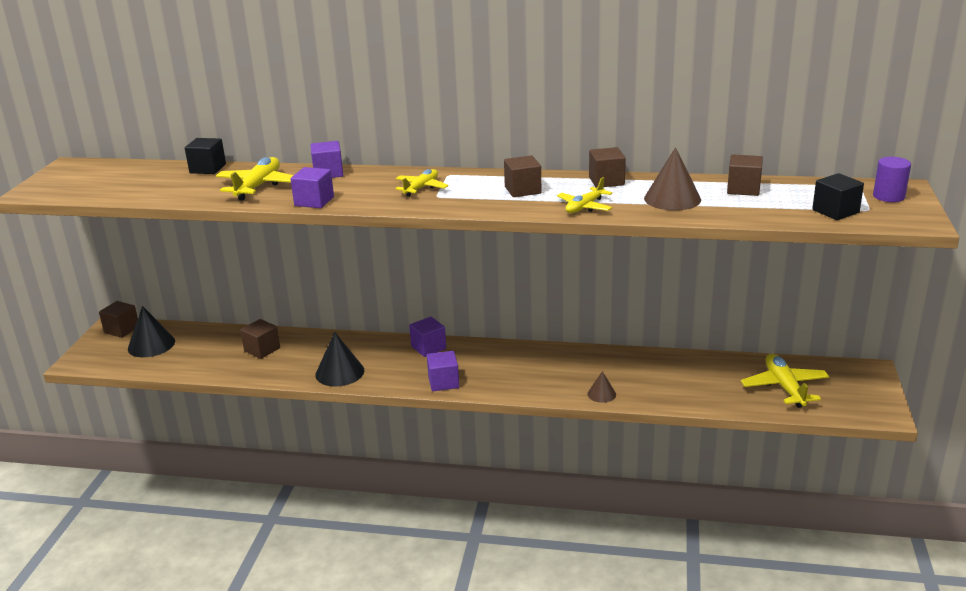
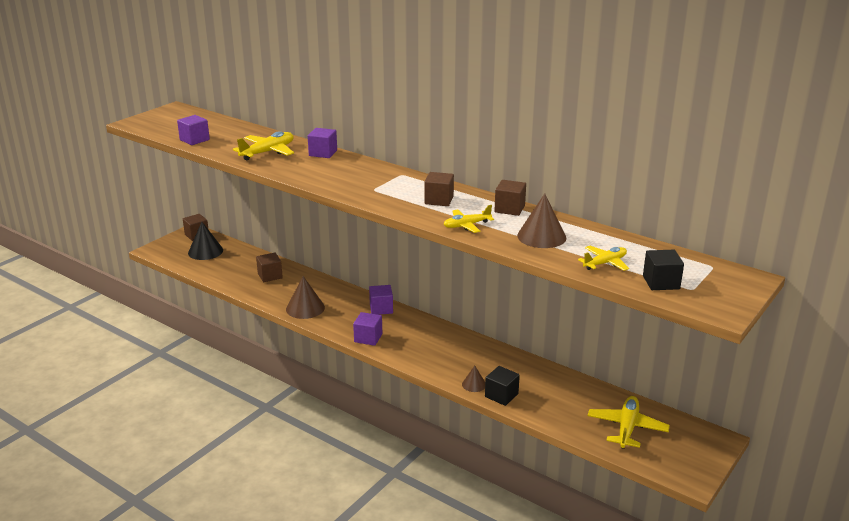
camera: 25 degrees right, 0 degrees up
(208, 169) = (252, 131): black cube -> black cube (501, 395)
(314, 201) = (289, 172): purple cube -> purple cube (194, 140)
(339, 372) = (305, 308): black cone -> brown cone
(421, 188) = (370, 180): yellow plane -> yellow plane (605, 263)
(743, 189) = (609, 243): brown cube -> none
(888, 196) = (726, 282): purple cylinder -> none

